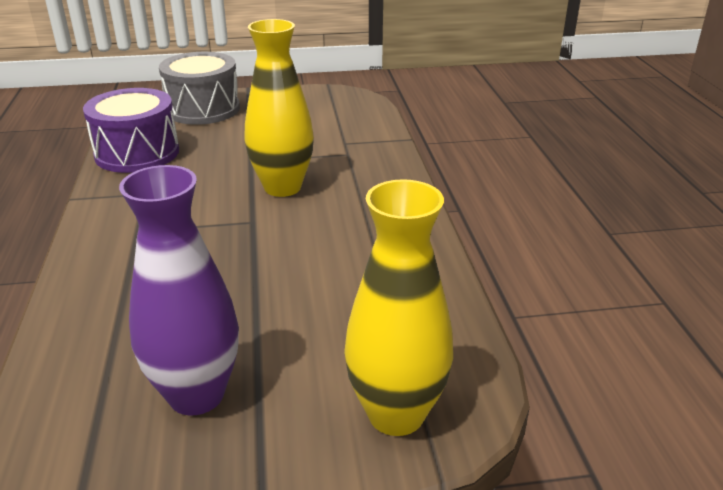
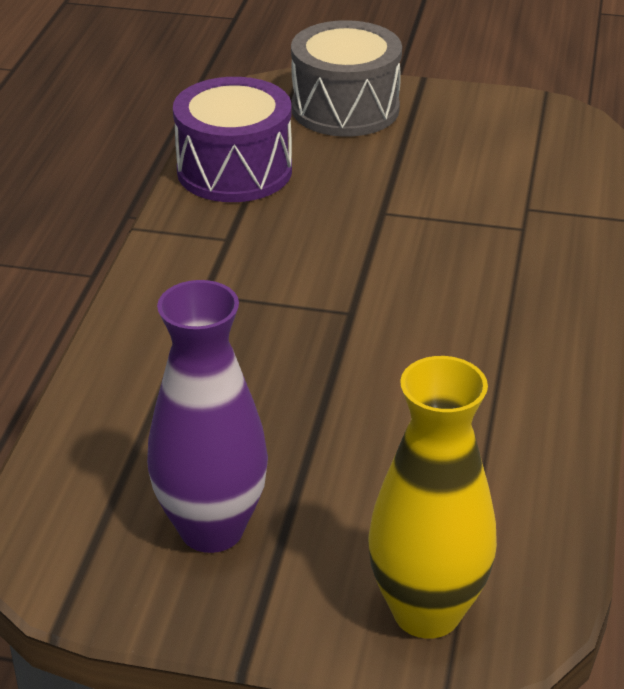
camera: 20 degrees right, 5 degrees up
(282, 187) = (409, 267): yellow vase -> none

